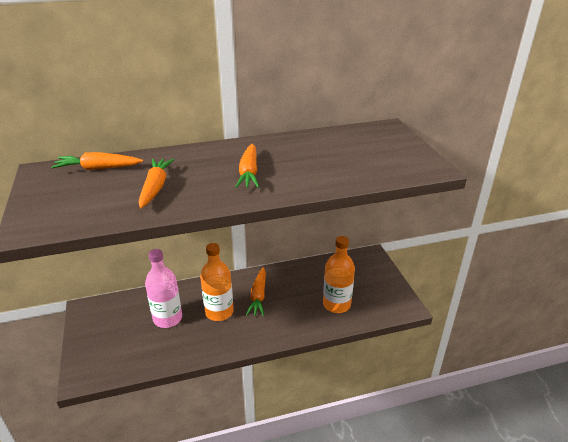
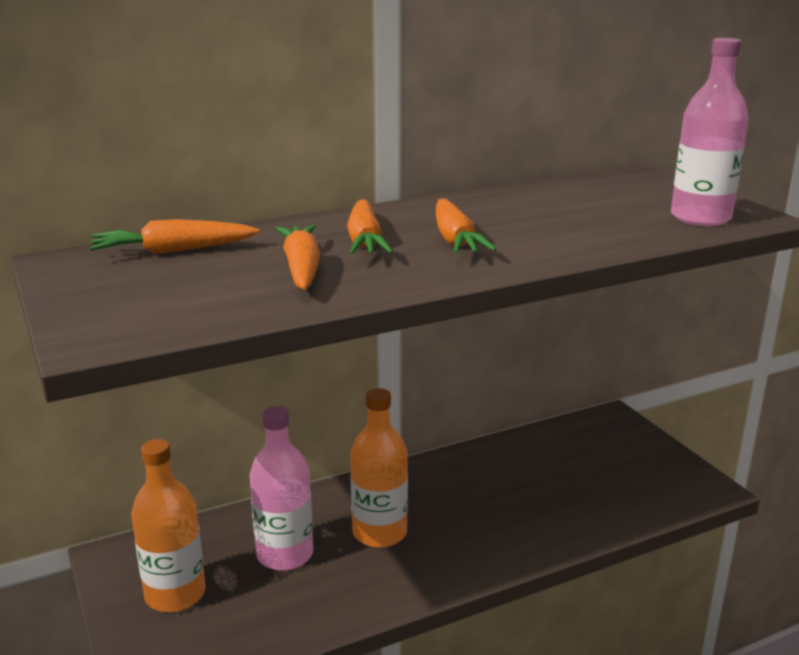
camera: 10 degrees left, 10 degrees down
(258, 296) = (442, 500): orange carrot -> orange carrot (365, 241)
(336, 304) = (588, 497): orange bottle -> orange bottle (175, 594)
(399, 167) = (700, 218): none -> pink bottle

